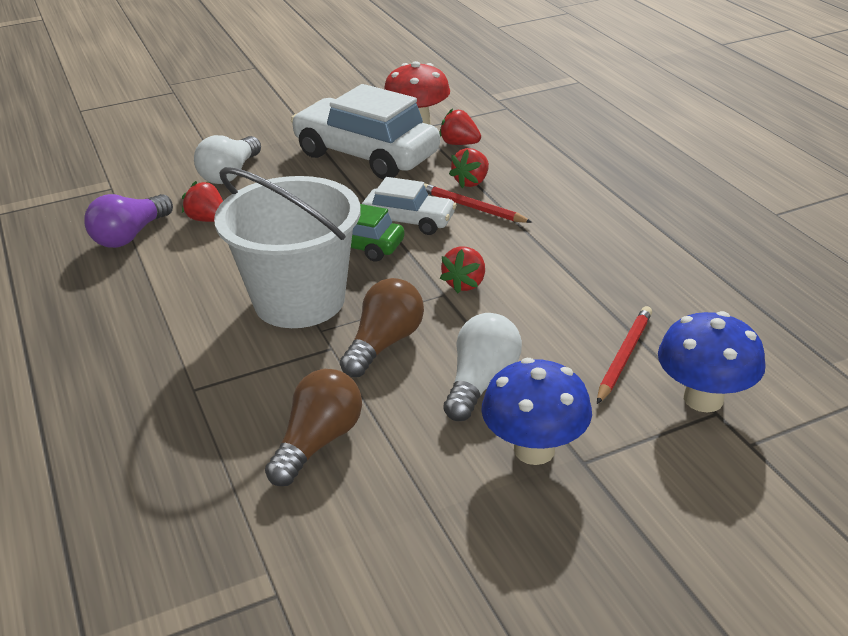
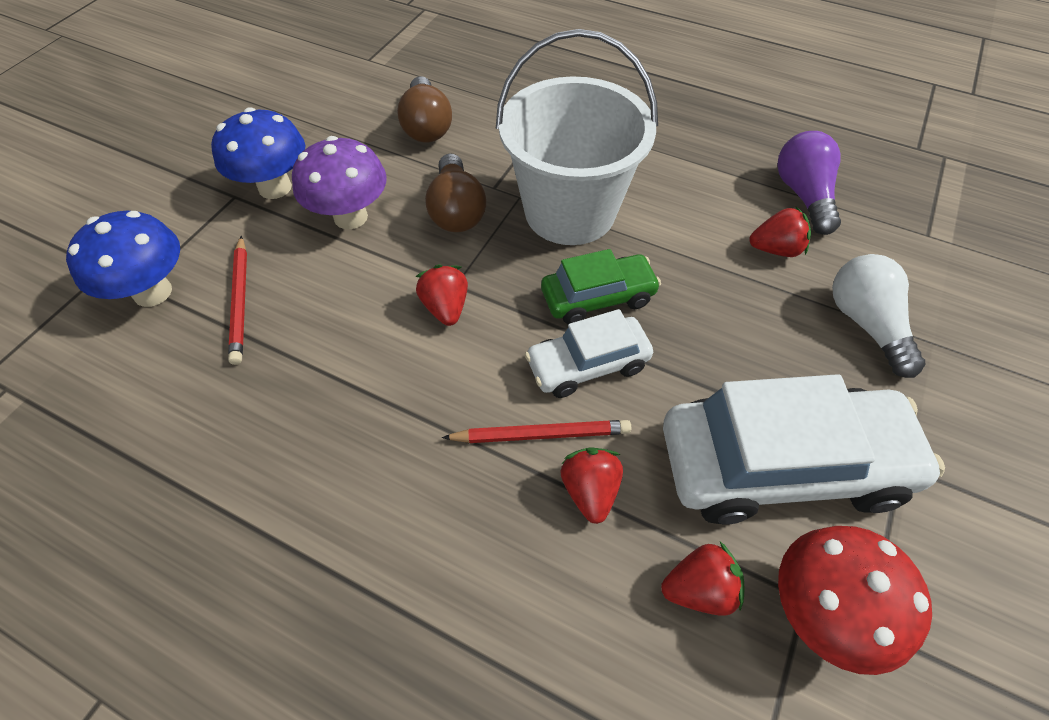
camera: 140 degrees right, 20 degrees up
(481, 382) = (350, 217): white light bulb -> purple mushroom

